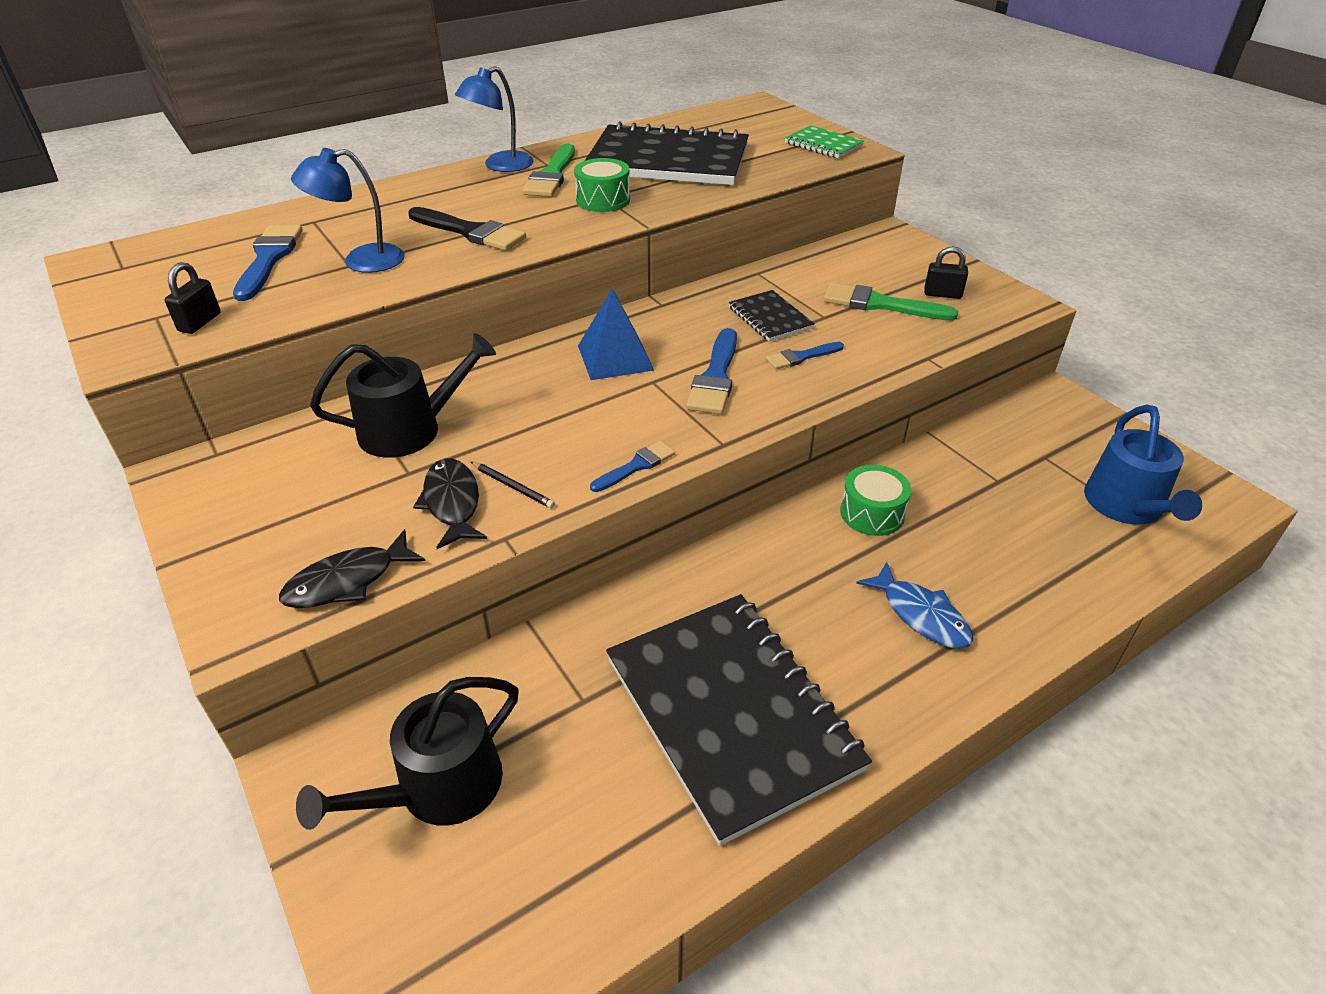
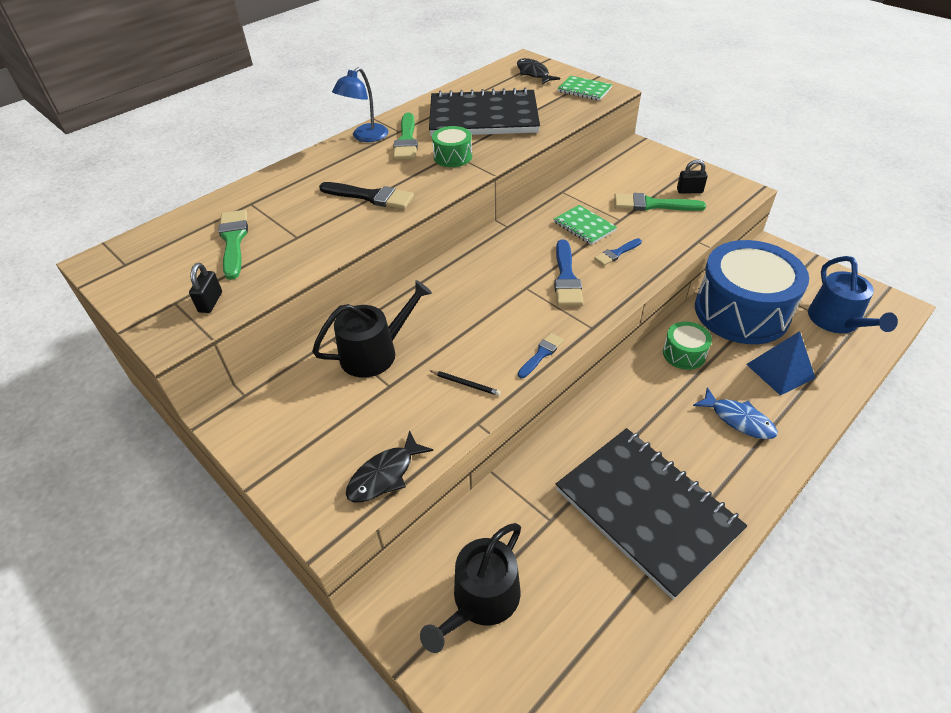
camera: 10 degrees left, 5 degrees up
(269, 259) = (233, 241): blue brush -> green brush
(361, 261) = (303, 232): blue lamp -> none
(452, 503) = (430, 403): black fish -> black fish (533, 73)
(615, 357) = (492, 273): blue pyramid -> blue pyramid (780, 371)
(770, 318) = (584, 226): black notebook -> green notebook
(981, 471) = (741, 311): none -> blue drum

